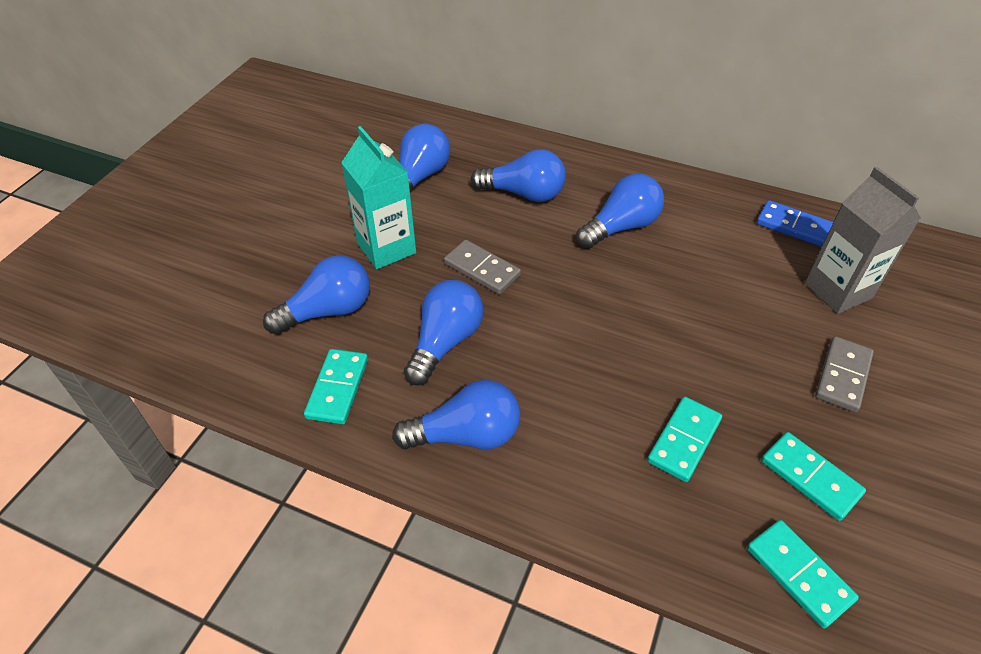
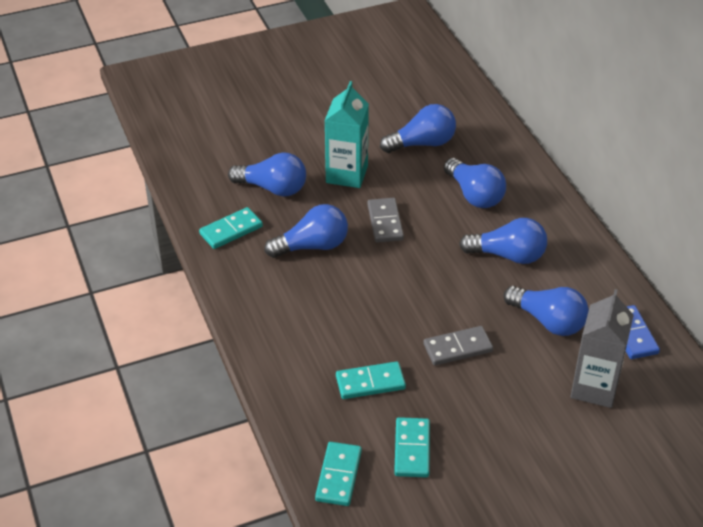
camera: 45 degrees right, 5 degrees down
(466, 435) = (264, 296): blue light bulb -> blue light bulb (548, 321)
(842, 376) = (515, 426): grey domino -> grey domino (457, 348)

